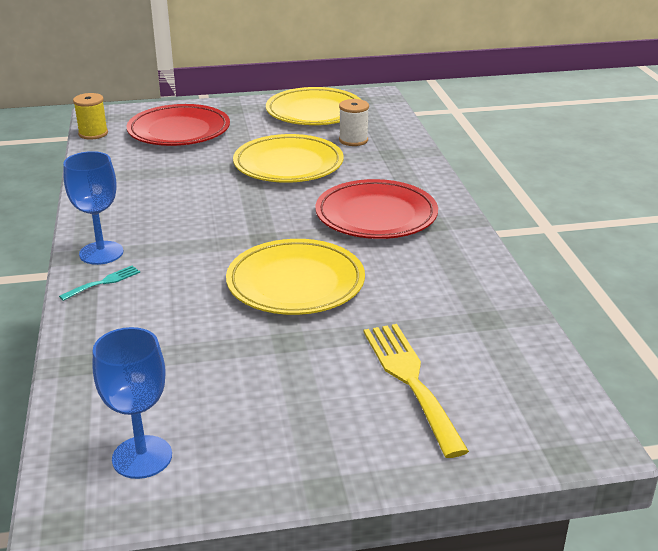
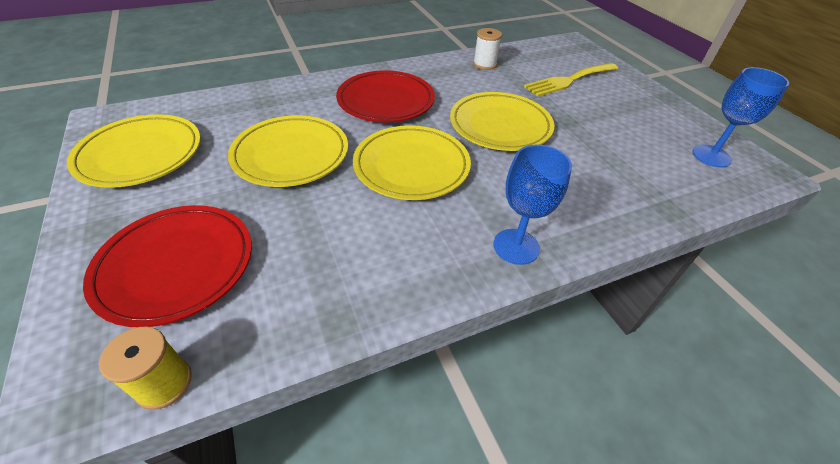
camera: 105 degrees left, 15 degrees up
(104, 282) = (562, 228): turquoise fork -> none
(242, 218) = (411, 166): none -> yellow plate
(353, 140) = (230, 123): white spool -> white spool (484, 64)

